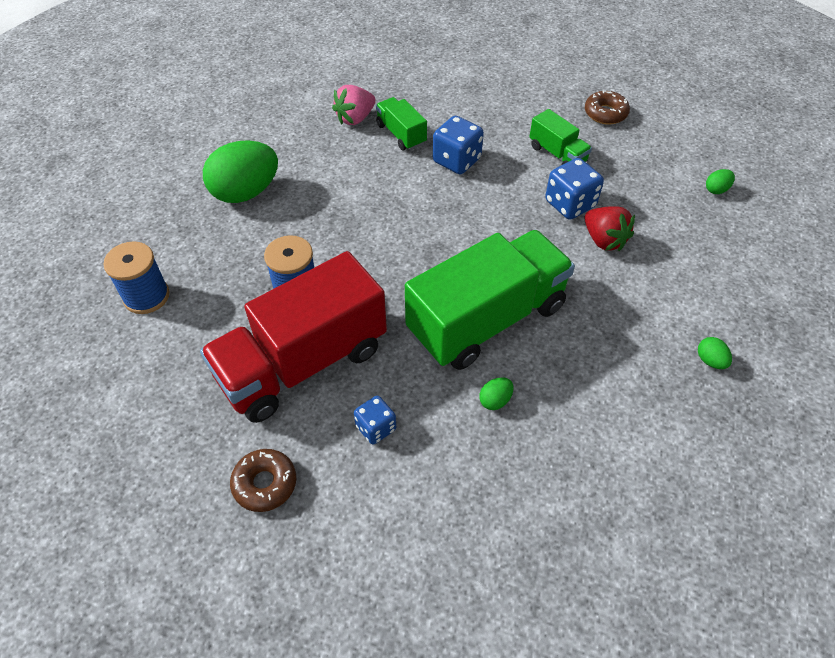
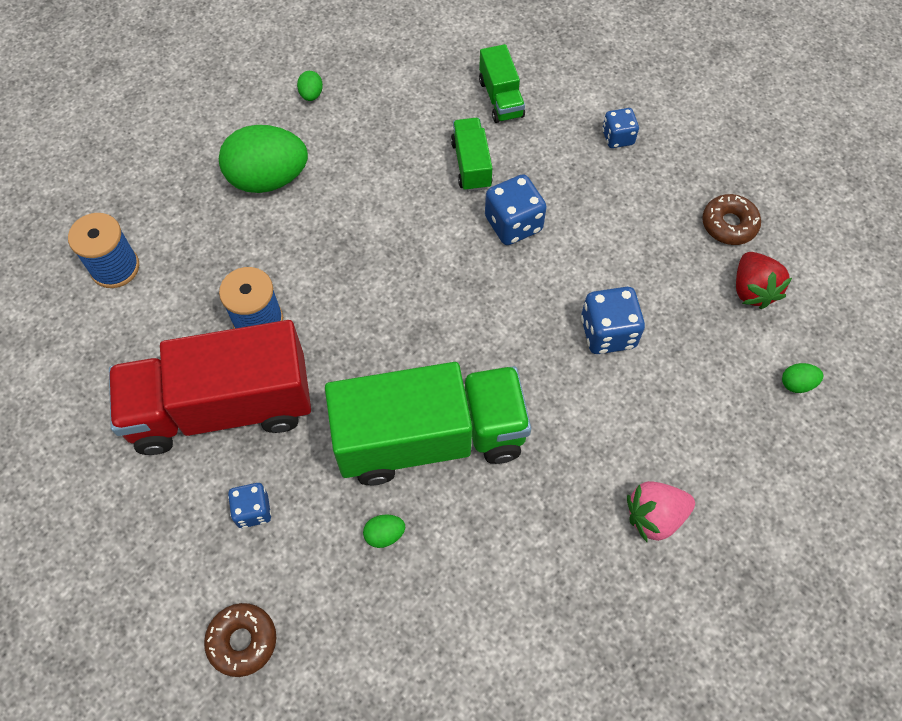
camera: 25 degrees right, 10 degrees up
(265, 484) = (124, 521): brown donut -> brown donut (242, 641)
(355, 118) = (432, 124): pink strawberry -> pink strawberry (654, 516)
(495, 87) = (617, 137): none -> blue dice
(557, 154) = (634, 260): green truck -> green truck (501, 98)
(604, 240) = (617, 395): red strawberry -> red strawberry (752, 290)
(710, 361) = (640, 594): green egg -> green egg (311, 95)

